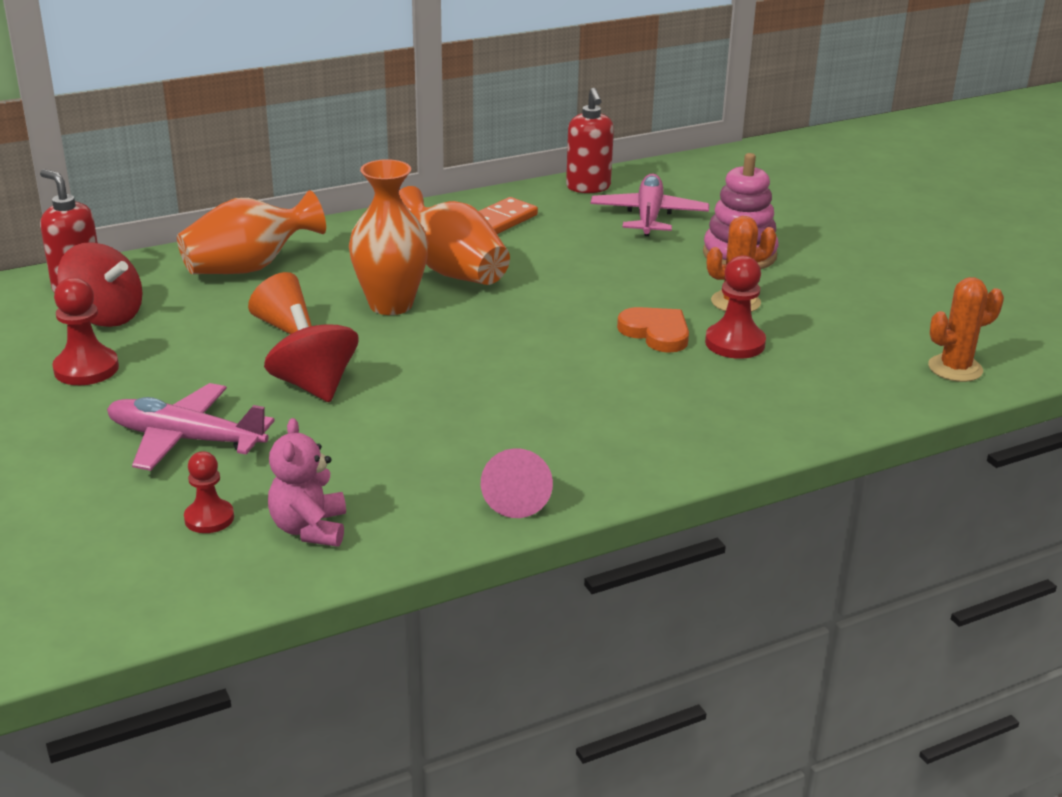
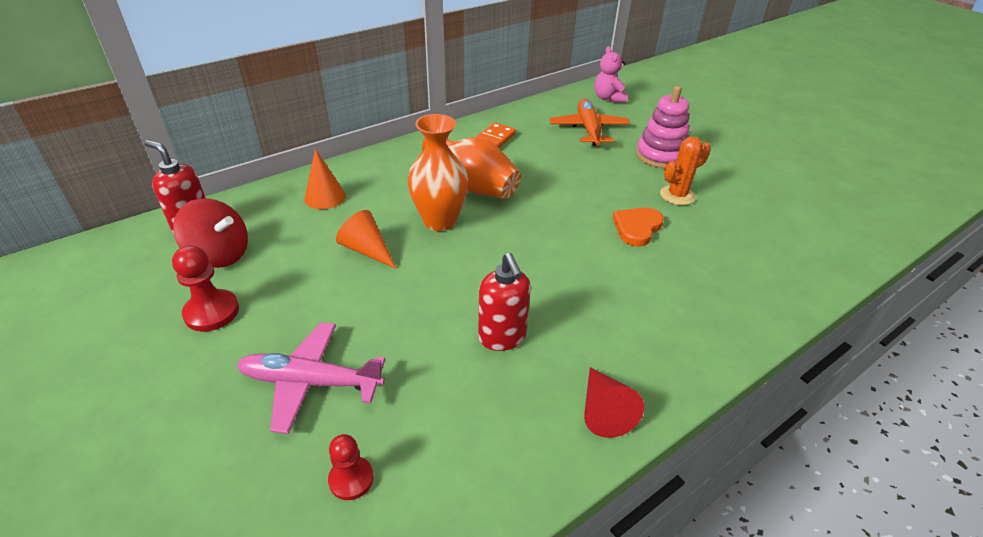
camera: 10 degrees left, 10 degrees up
(249, 268) = (325, 197): orange vase -> orange cone
(310, 529) = (444, 479): pink teddy bear -> pink teddy bear (608, 98)
(314, 385) = (404, 308): red spinning top -> none
(517, 496) = (603, 410): pink cone -> red cone
(588, 187) = (540, 110): red soap dispenser -> red soap dispenser (502, 337)
(648, 216) = (588, 129): pink plane -> orange plane
(656, 333) = (637, 228): orange heart -> orange heart turned 90 degrees counterclockwise
(735, 343) = (694, 232): red pawn -> none
(955, 368) = (848, 239): orange cactus -> none

